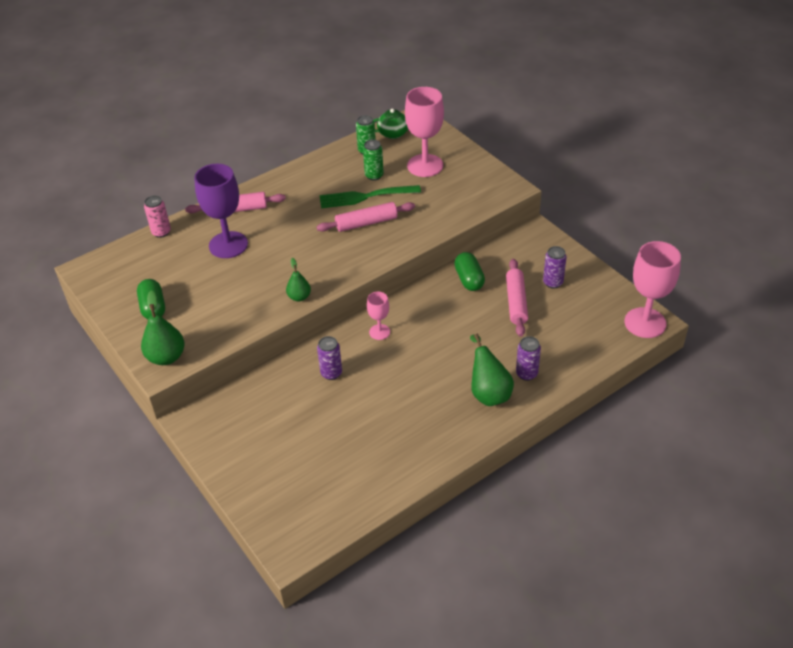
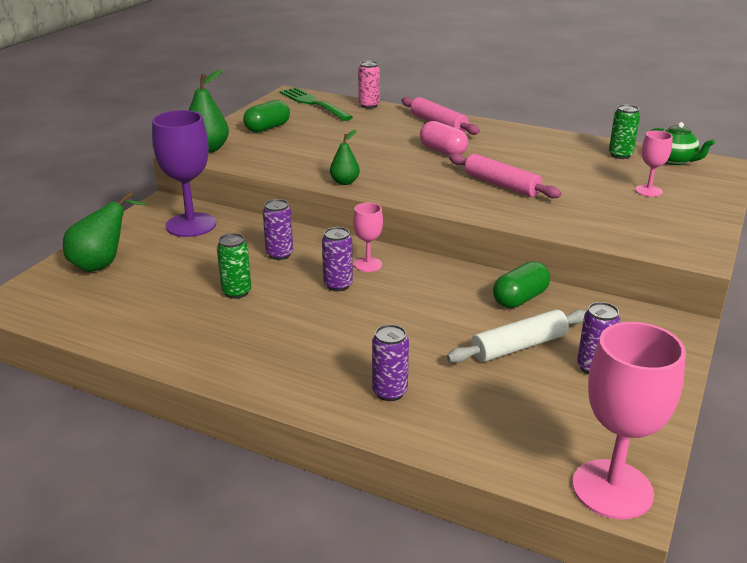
camera: 60 degrees right, 15 degrees down
(228, 245) = (384, 133): purple goblet -> purple goblet (191, 225)
(289, 227) = (443, 151): none -> pink capsule
(365, 197) = (543, 173): green fork -> green fork (313, 103)
(374, 175) = (585, 169): green can -> green can (236, 292)
(395, 356) = (338, 285): none -> purple can
(425, 165) = (648, 191): pink goblet -> pink goblet, size x0.52
(488, 392) = (329, 369): green pear -> green pear (103, 264)
(516, 302) = (519, 346): pink rolling pin -> white rolling pin

